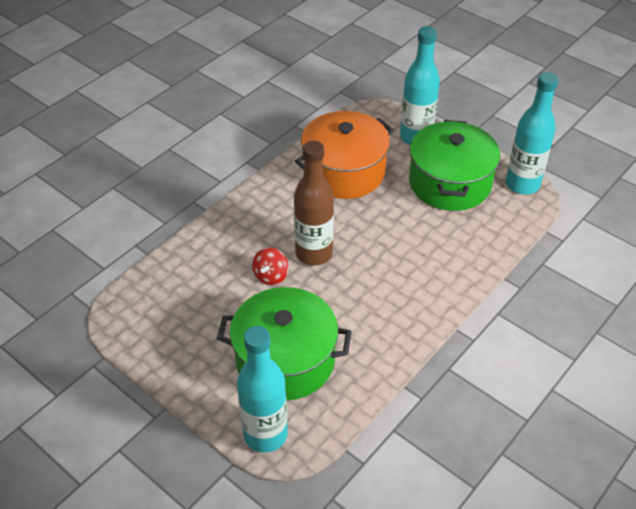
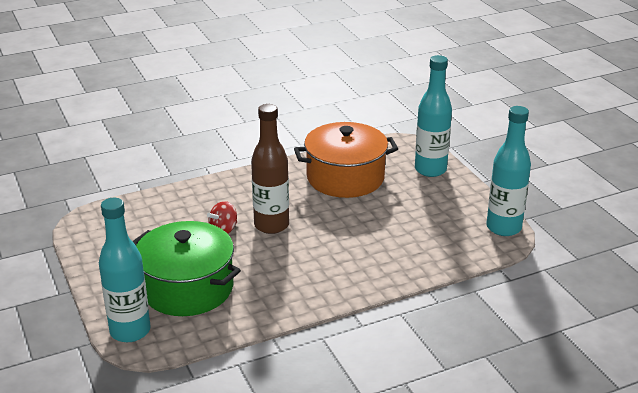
camera: 25 degrees right, 15 degrees down
(449, 183) = (434, 209): green pot -> none

